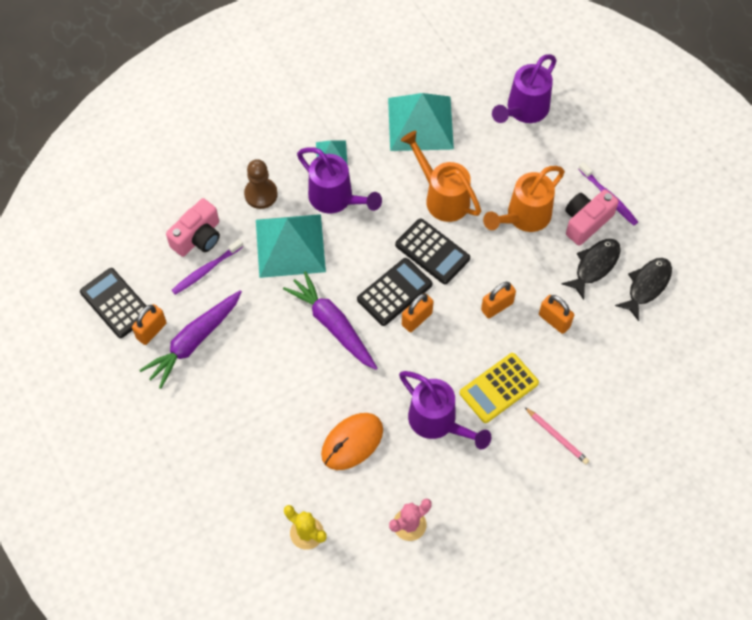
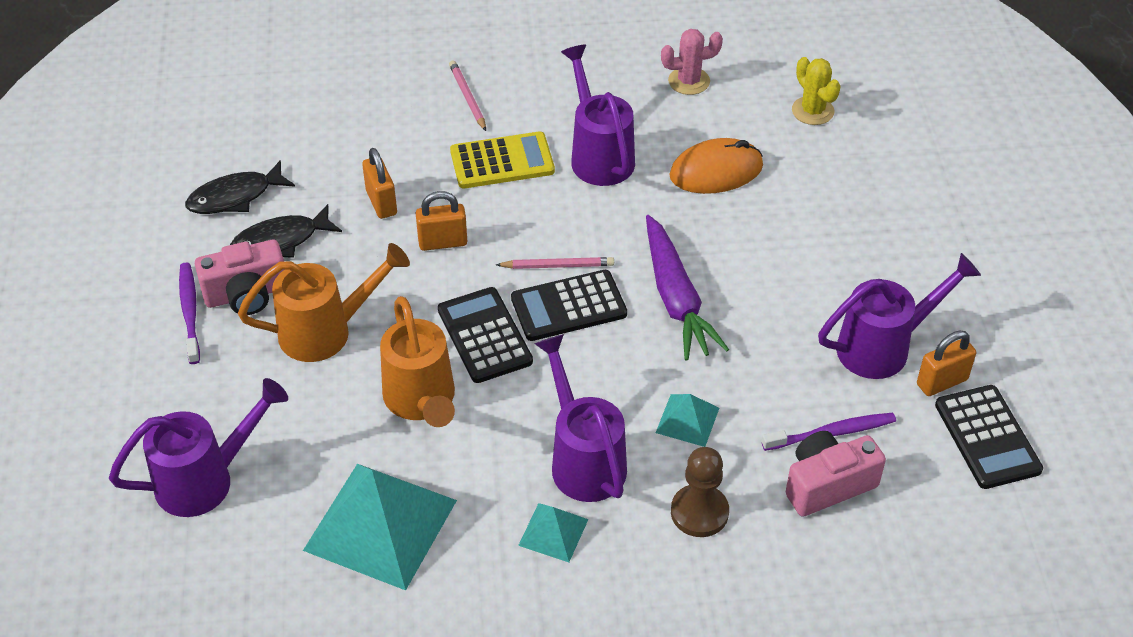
camera: 155 degrees left, 15 degrees down
(194, 341) = (883, 347): purple carrot -> purple watering can
(290, 245) = (687, 420): turquoise pyramid -> turquoise pyramid, size x0.47
(416, 319) = (558, 265): orange padlock -> pink pencil

